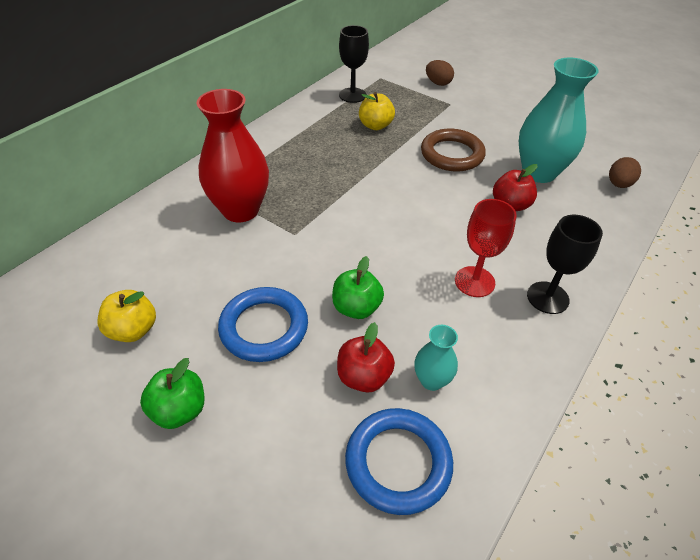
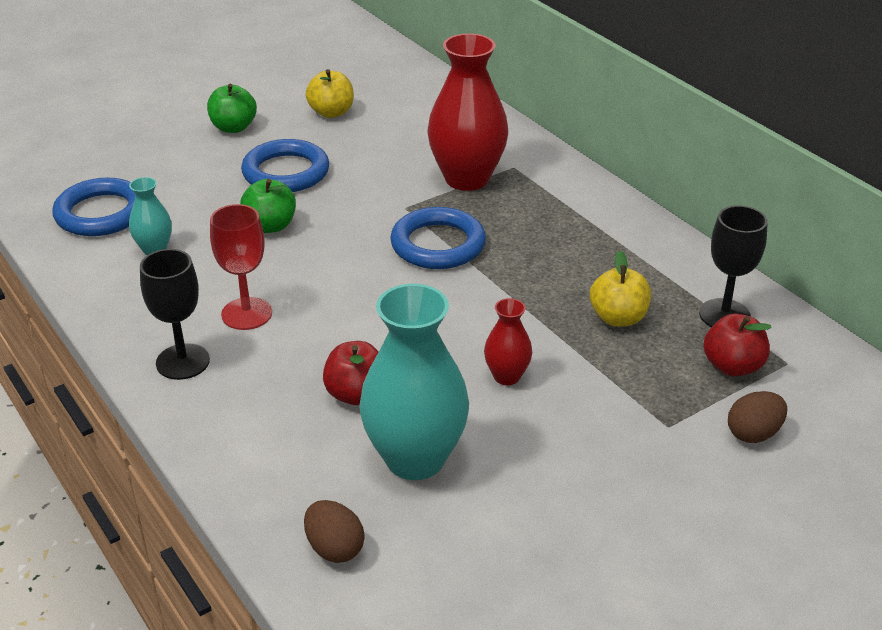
camera: 110 degrees right, 10 degrees down
(337, 206) = (438, 244): none -> blue ring
(363, 376) = (190, 214): red apple -> red apple (732, 366)
(452, 154) = (507, 376): brown ring -> red vase

